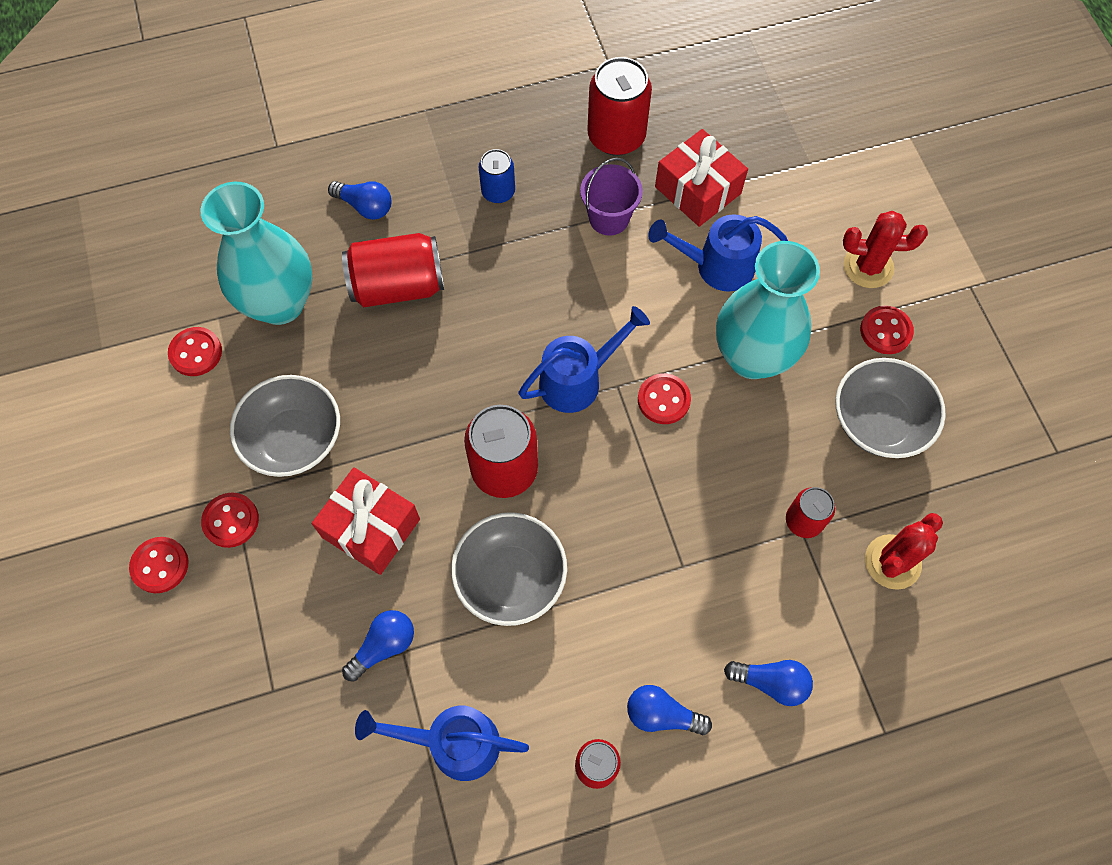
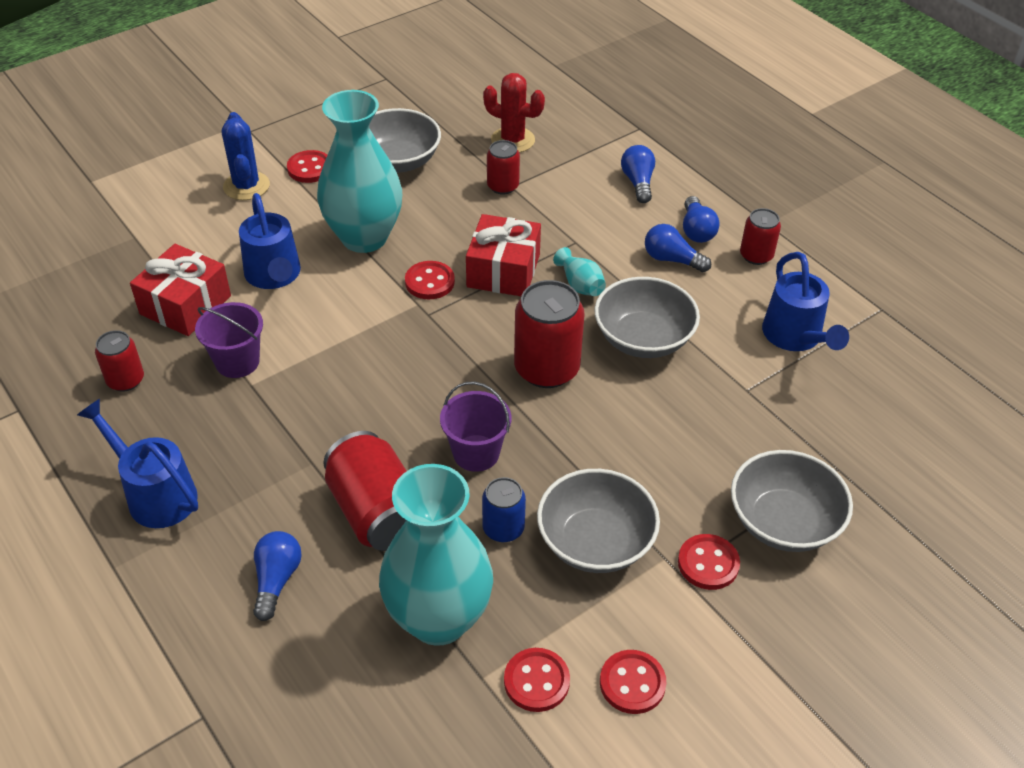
camera: 110 degrees left, 20 degrees down
(160, 565) = (787, 607): red button -> red button (632, 683)
(239, 606) = (783, 522): none -> grey bowl
(371, 528) = (653, 447): red gift -> red gift (503, 271)
(384, 646) = (750, 404): blue light bulb -> blue light bulb (671, 259)
(427, 376) = (476, 453): none -> purple bucket
(498, 192) = (224, 460): blue can -> blue can (503, 528)
(578, 380) = (433, 341): blue watering can -> blue watering can (155, 494)
(611, 545) = (580, 285): none -> turquoise vase
(616, 136) = (125, 380): red can -> red can, size x0.57
(868, 267) = (246, 186): red cactus -> blue cactus

